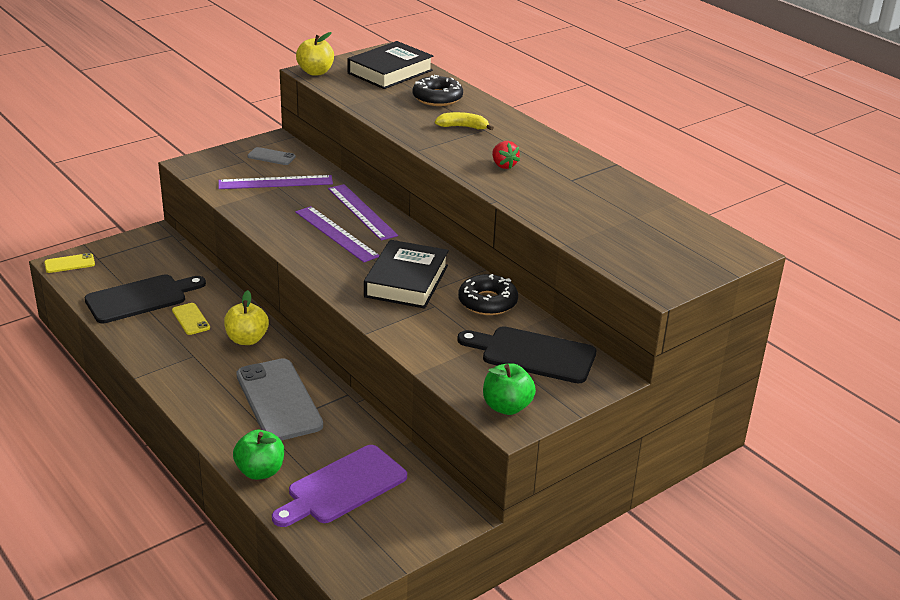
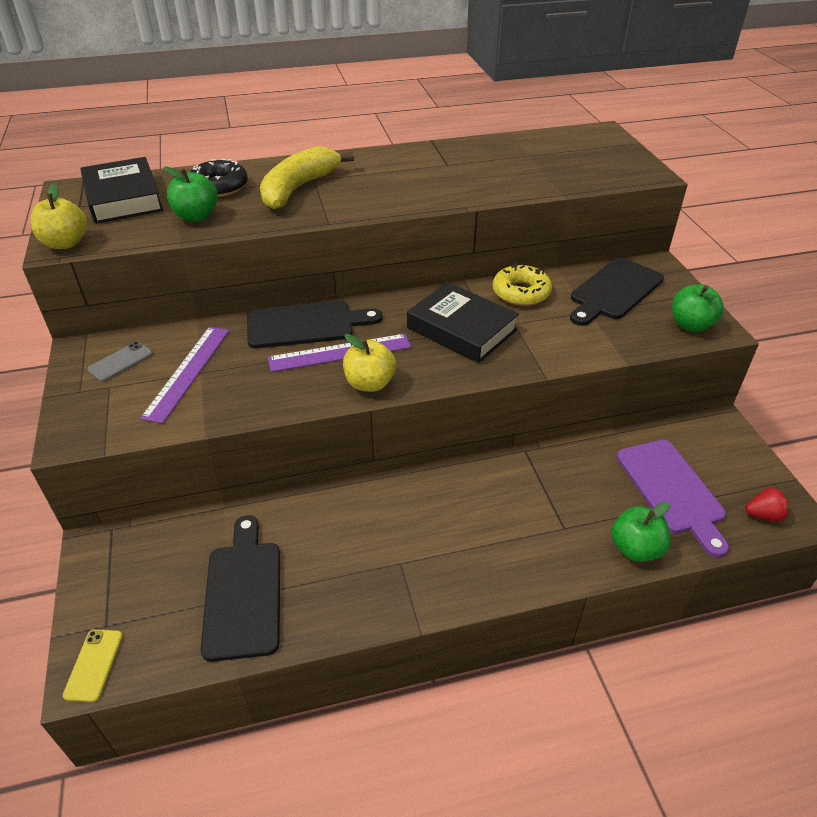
camera: 65 degrees left, 10 degrees up
(191, 319) = (322, 549): yellow phone -> none
(247, 339) = (391, 506): yellow apple -> yellow apple (370, 383)
(278, 400) = (517, 505): grey phone -> none
(362, 211) = (305, 324): purple ruler -> black cutting board
(386, 102) = (196, 216): none -> green apple
(463, 127) = (298, 188): yellow banana -> yellow banana, size x1.92
(487, 302) = (521, 292): black donut -> yellow donut
(503, 165) = (397, 187): red strawberry -> red strawberry (764, 515)

